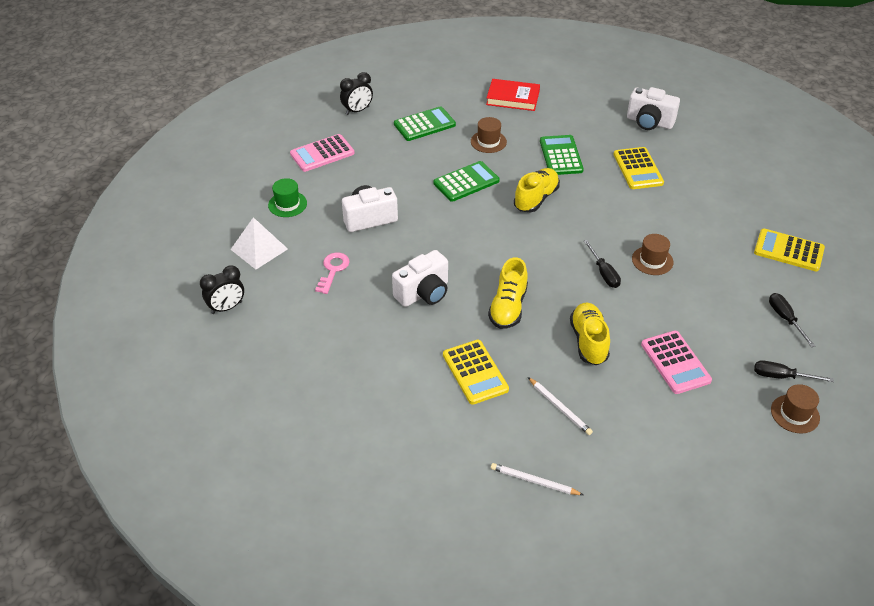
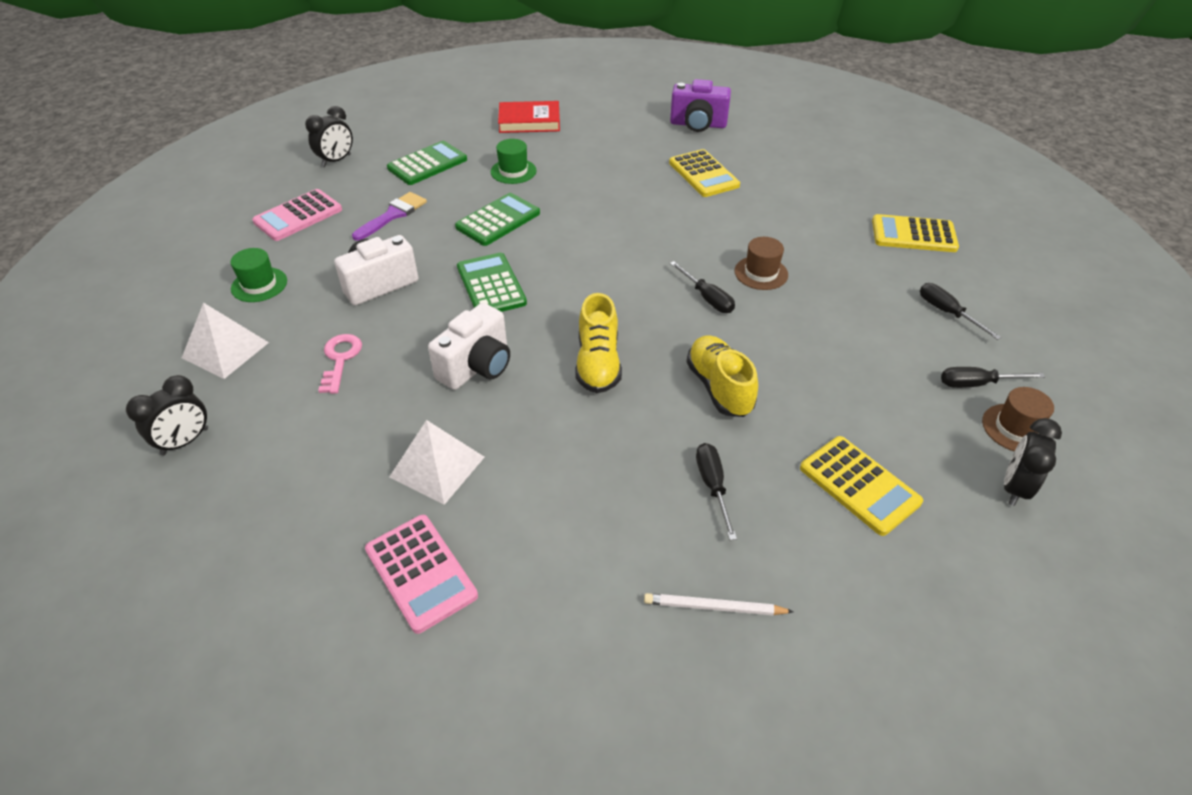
camera: 15 degrees left, 0 degrees up
(382, 356) = (437, 467): none -> white pyramid
(390, 164) = (393, 215): none -> purple brush
(475, 372) = (578, 461): yellow calculator -> yellow calculator (859, 485)
(488, 141) = (513, 171): brown hat -> green hat
(536, 198) = (592, 225): yellow shoe -> none
(560, 407) = (712, 486): white pencil -> black screwdriver
(561, 156) = (607, 174): green calculator -> green calculator (491, 285)
(649, 122) = (698, 124): white camera -> purple camera
(675, 362) = (840, 393): pink calculator -> pink calculator (420, 572)
(773, 453) = (1014, 488): none -> black clock

